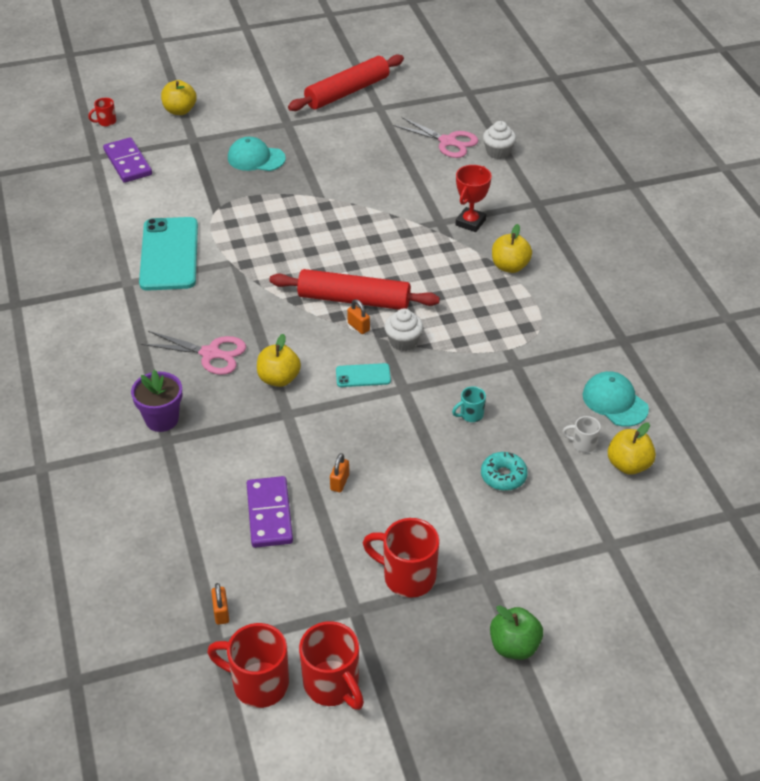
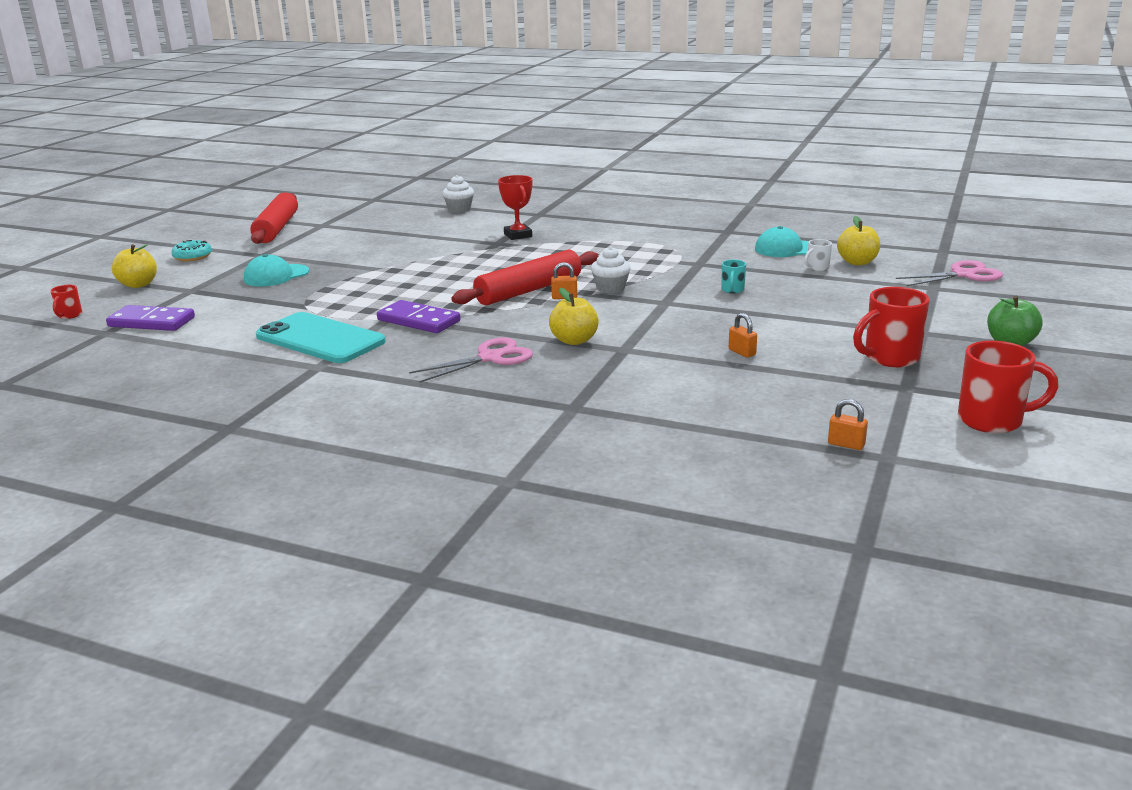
camera: 50 degrees left, 20 degrees down
(162, 419) = (541, 402): purple flower pot -> none
(258, 684) = (960, 452): red mug -> none
(269, 514) = (742, 389): purple domino -> purple domino (419, 320)
(363, 375) = (626, 311): turquoise phone -> none
(447, 142) = (413, 218): pink scissors -> pink scissors (963, 275)
(503, 476) = (816, 298): turquoise donut -> turquoise donut (192, 257)
(510, 266) = (590, 238): yellow apple -> none

